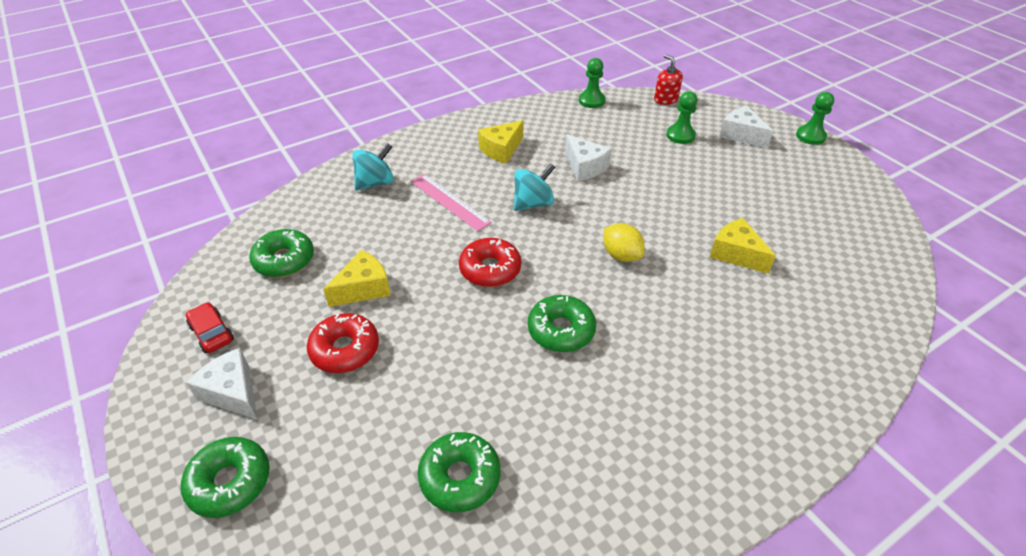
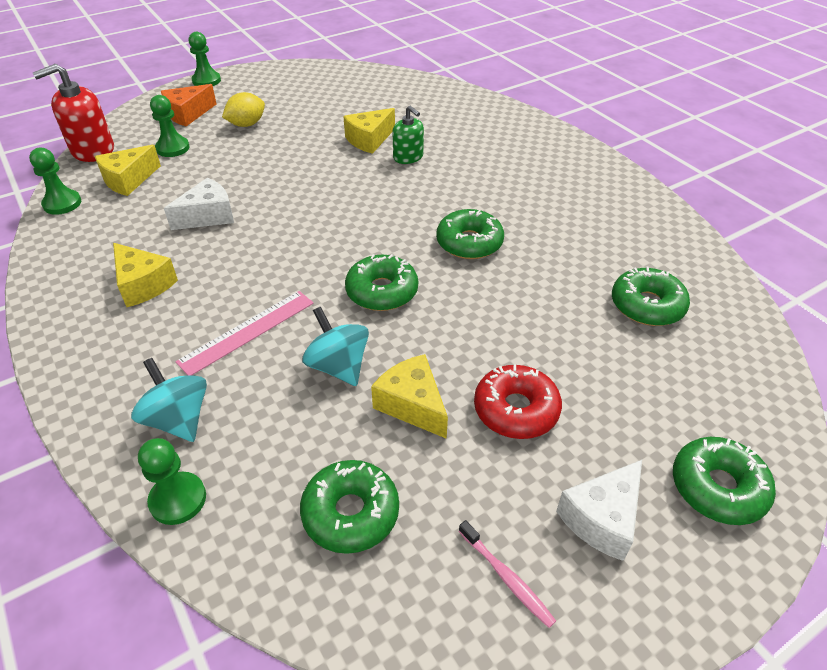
camera: 90 degrees left, 0 degrees up
(212, 333) = (506, 578): red car -> pink toothbrush
(317, 191) = (178, 499): none -> green pawn
(490, 269) = (382, 291): red donut -> green donut
(533, 203) = (269, 257): turquoise spinning top -> turquoise spinning top (338, 366)
(621, 255) = (366, 201): yellow lemon -> yellow lemon (246, 124)
(627, 122) = (128, 180): none -> yellow cheese
(665, 99) = (92, 150): red soap dispenser -> red soap dispenser, size x1.61
(710, 285) = (408, 157): none -> green soap dispenser
(741, 135) = (188, 114): white cheese -> orange cheese

